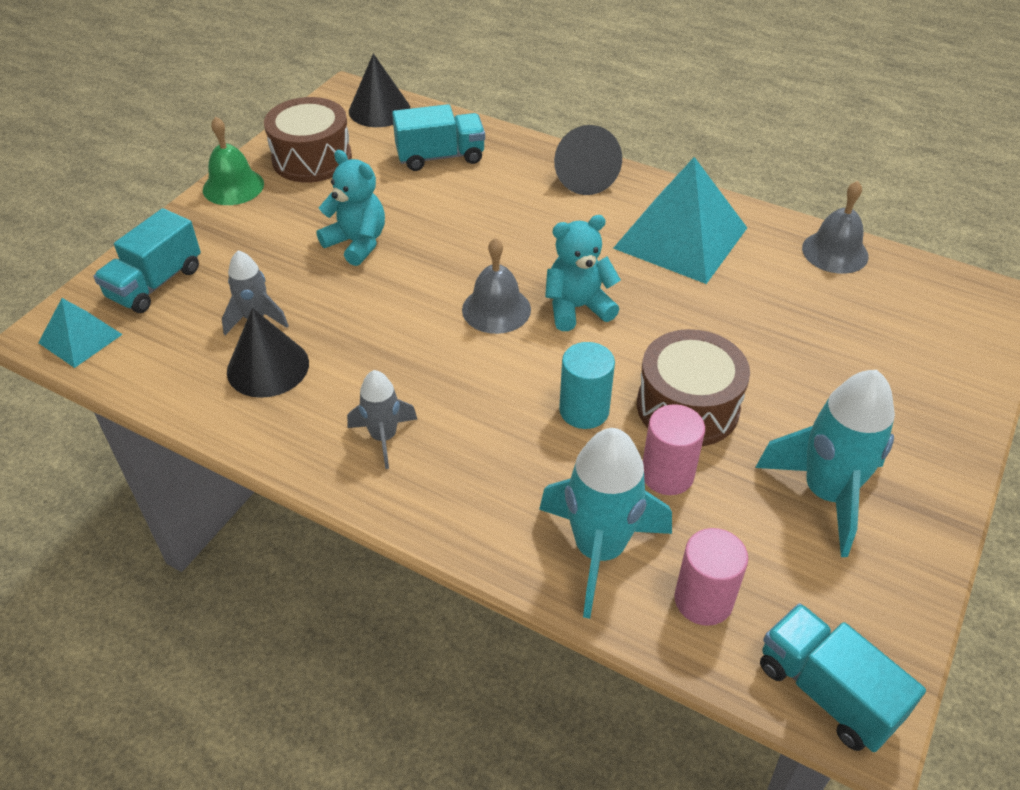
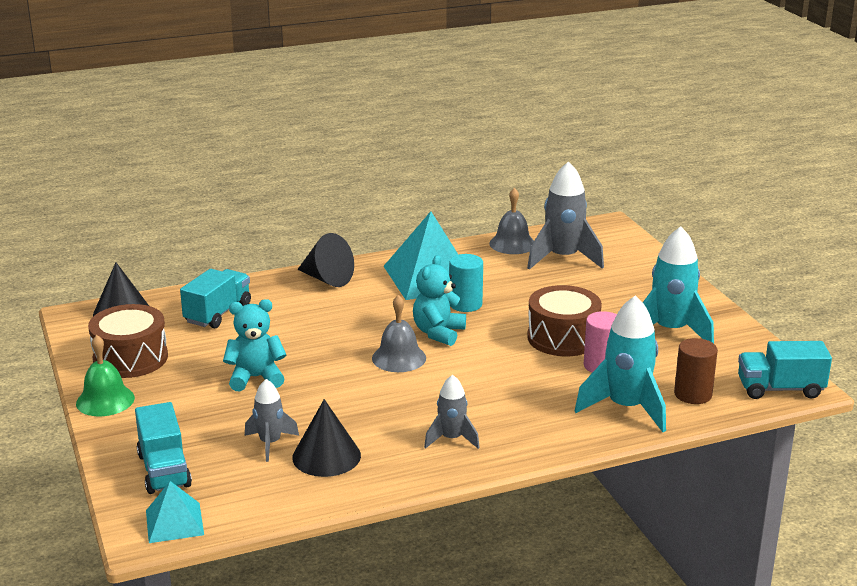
camera: 50 degrees left, 20 degrees down
(584, 410) = (522, 368): turquoise cylinder -> turquoise cylinder (465, 304)
(703, 600) = (693, 394): pink cylinder -> brown cylinder
(862, 307) = (563, 258): none -> grey rocket

